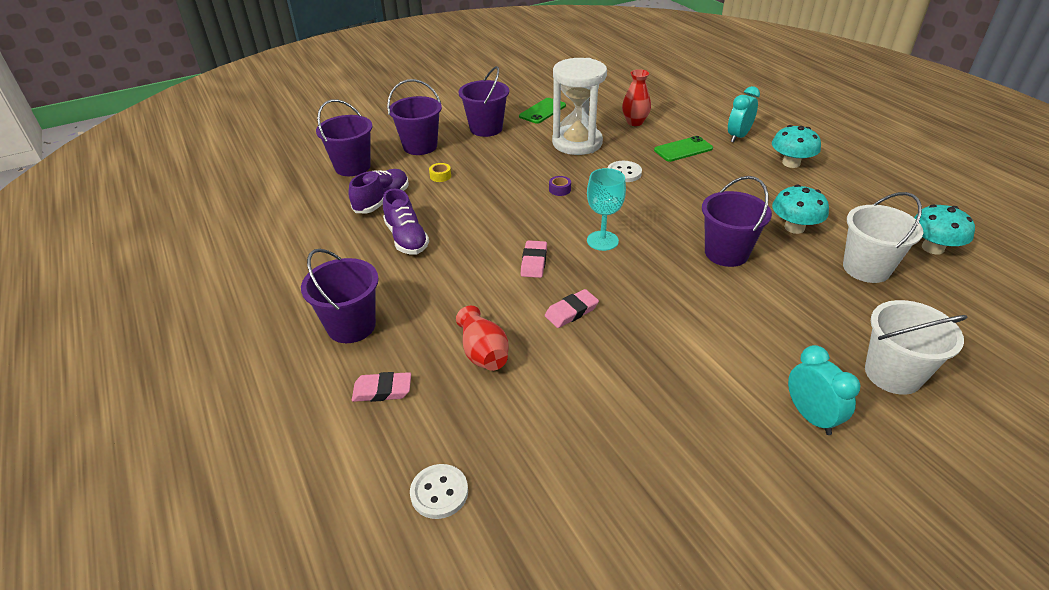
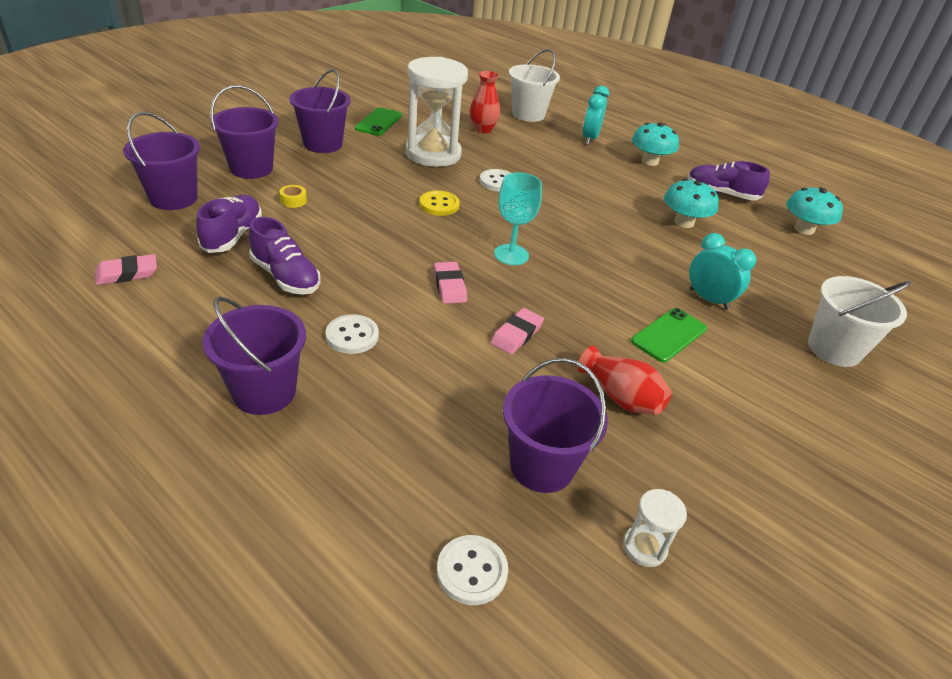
camera: 25 degrees left, 0 degrees up
(382, 390) = (342, 463): pink eraser -> pink eraser (127, 273)
(435, 293) = (352, 336): none -> white button
(483, 353) = (443, 396): red vase -> red vase (620, 397)
(559, 189) = (439, 205): purple tape -> yellow button
(591, 510) = (644, 547): none -> white hourglass
(683, 149) = (544, 154): green phone -> green phone (669, 335)
(726, 253) = (637, 254): purple bucket -> purple bucket (542, 466)
(810, 416) = (791, 402): turquoise clock -> turquoise clock (709, 299)
(854, 202) = (721, 194): none -> purple shoe
(866, 268) = (762, 254): white bucket -> white bucket (528, 114)

